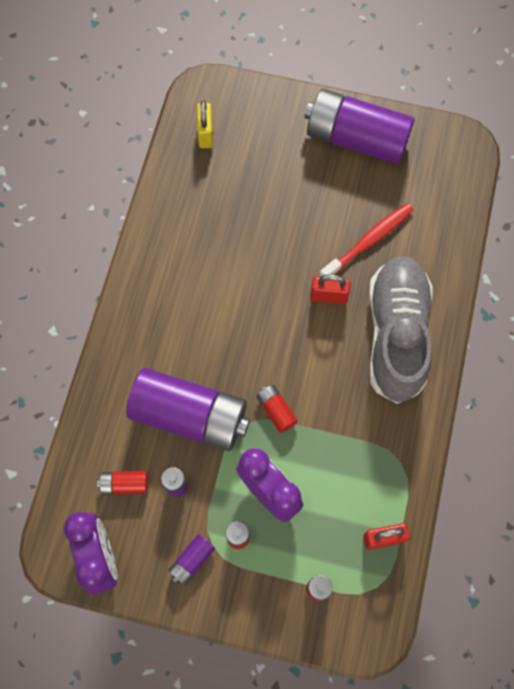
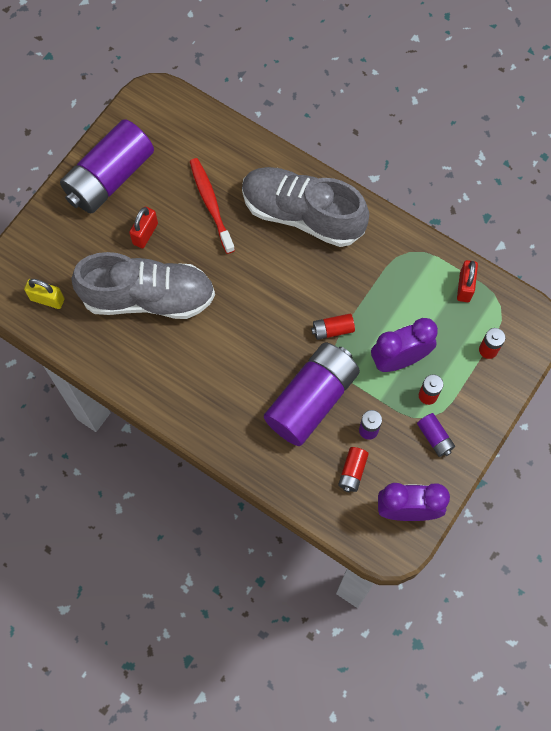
camera: 70 degrees left, 0 degrees up
(242, 220) = (148, 297): none -> grey shoe
(329, 296) = (248, 253): red padlock -> red padlock (145, 234)

